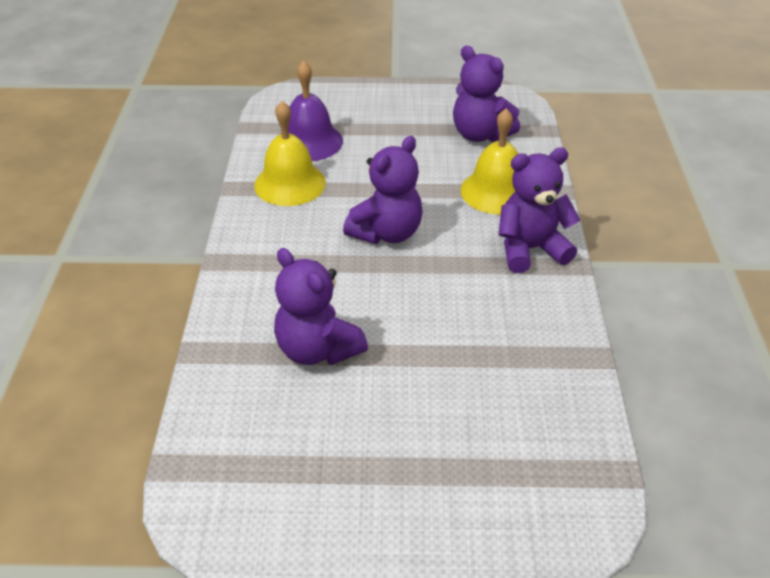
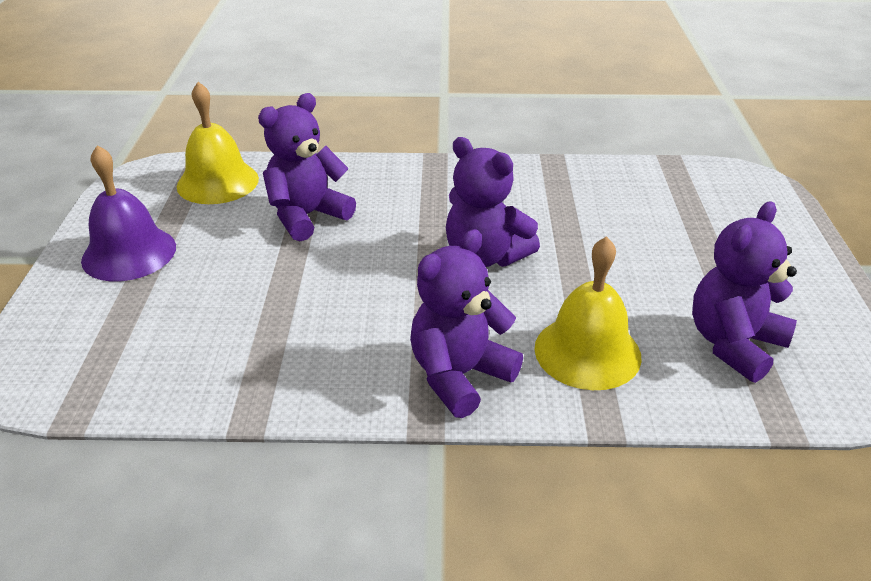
camera: 90 degrees right, 5 degrees down
(290, 184) = (567, 190): yellow bell -> yellow bell (218, 182)
(309, 141) = (656, 199): purple bell -> purple bell (129, 253)
(530, 249) = (459, 376): purple teddy bear -> purple teddy bear turned 120 degrees counterclockwise

